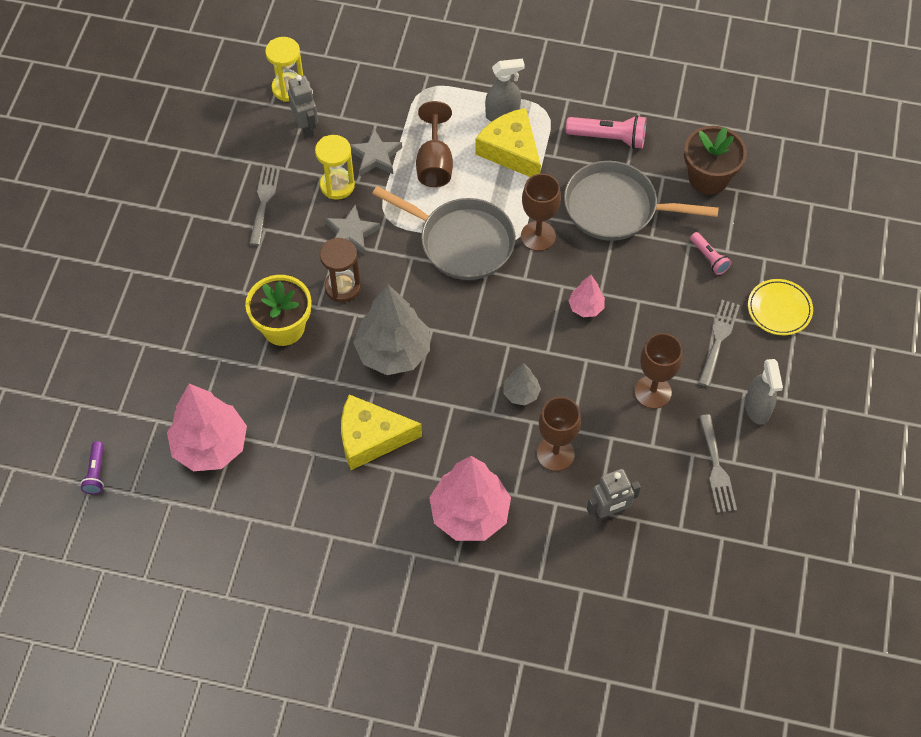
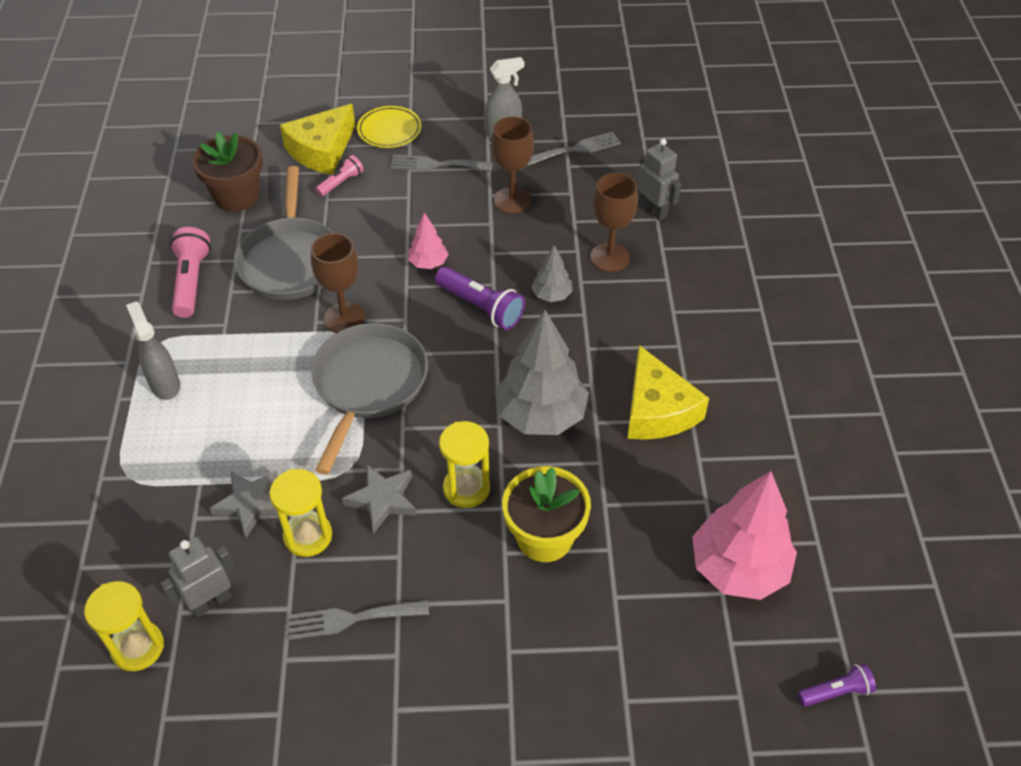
camera: 105 degrees left, 10 degrees down
(342, 287) = (466, 488): brown hourglass -> yellow hourglass
(434, 163) = (254, 437): brown goblet -> none
(470, 514) = (705, 308): pink tree -> none
(511, 150) = (222, 365): yellow cheese -> yellow cheese (321, 150)
(522, 336) = (481, 307): none -> purple flashlight

